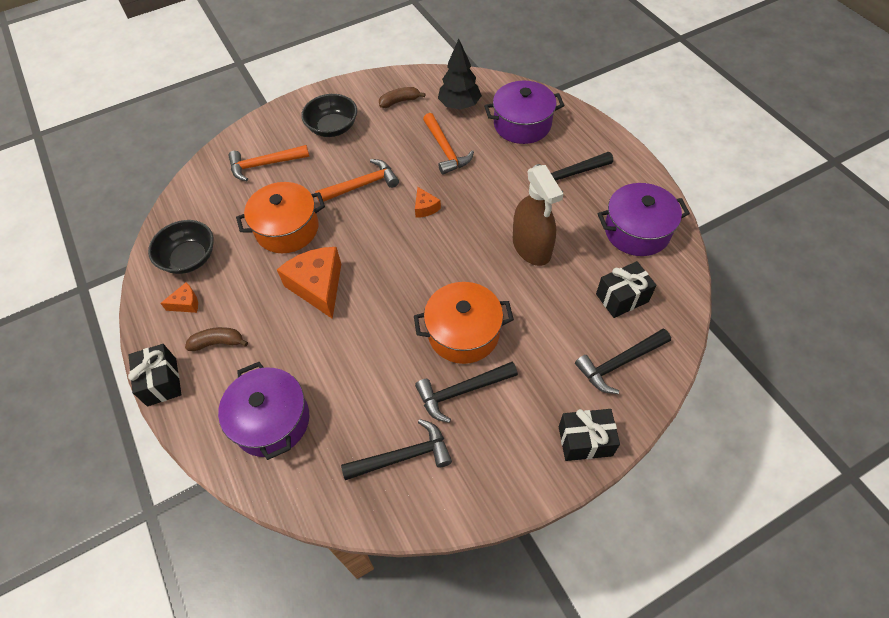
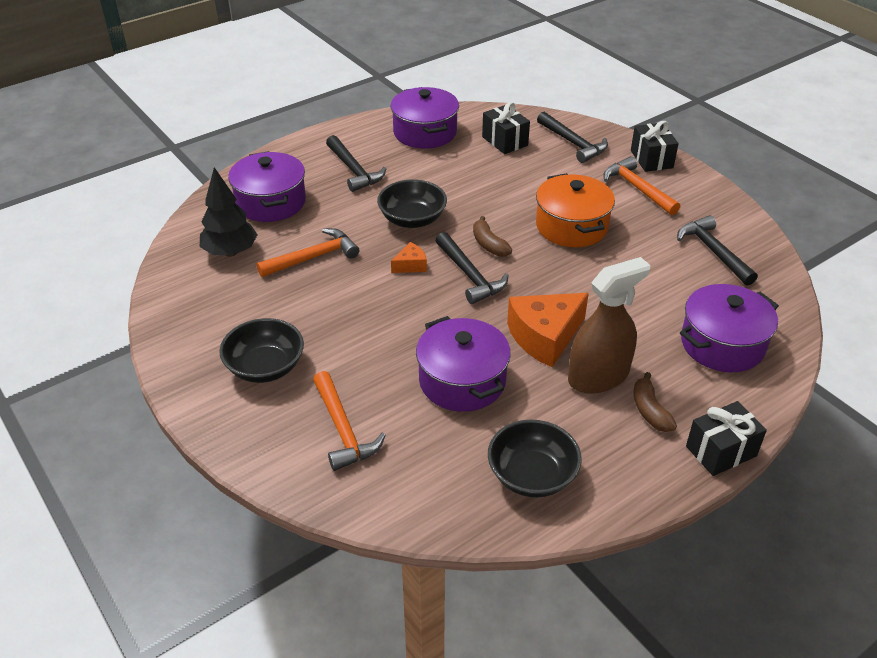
camera: 100 degrees left, 15 degrees down
(186, 303) = (605, 458): orange cheese -> none
(287, 229) = (462, 381): orange pot -> purple pot
(362, 185) = (378, 322): orange hammer -> orange hammer (637, 188)
(399, 101) = (215, 306): brown banana -> brown banana (489, 244)
(461, 391) = (635, 223): black hammer -> black hammer (470, 276)
(489, 212) = (412, 219): none -> black bowl
(531, 247) = (455, 190): brown spray bottle -> brown spray bottle (598, 376)

